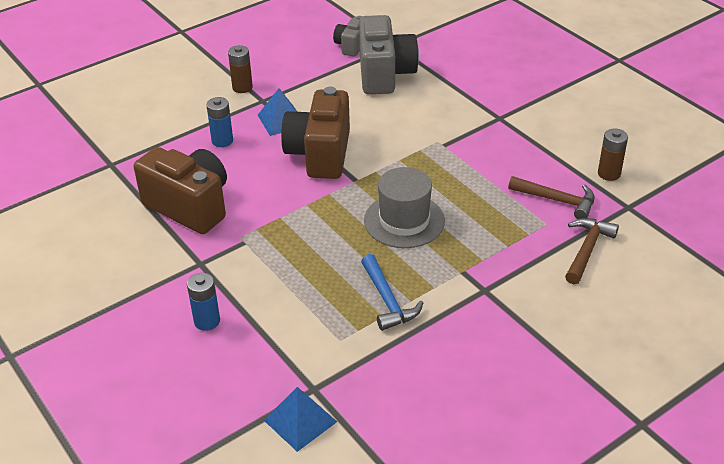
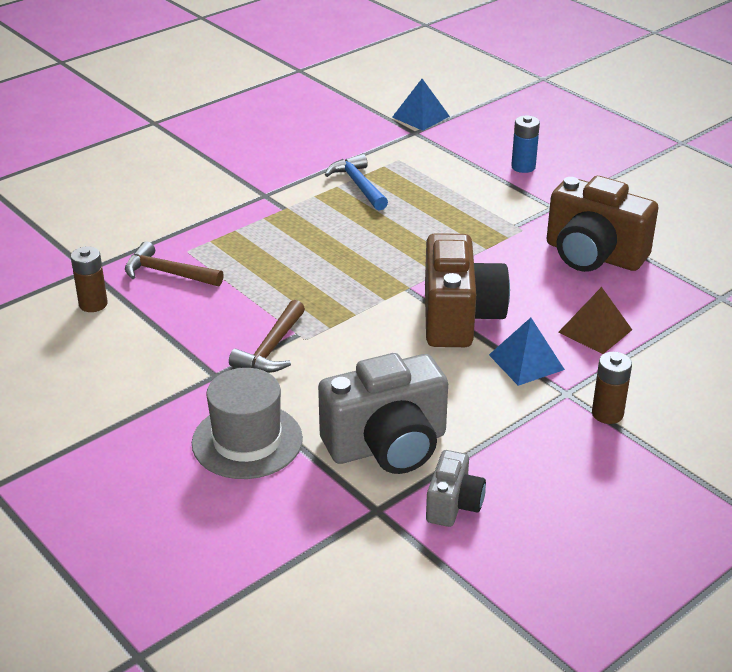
camera: 175 degrees right, 5 degrees down
(222, 141) = (595, 331): blue battery -> brown pyramid
(385, 74) = (387, 445): grey camera -> grey camera turned 105 degrees counterclockwise
(404, 221) = (346, 248): grey hat -> grey hat (247, 441)
(587, 250) = (151, 228): brown hammer -> brown hammer (271, 348)

